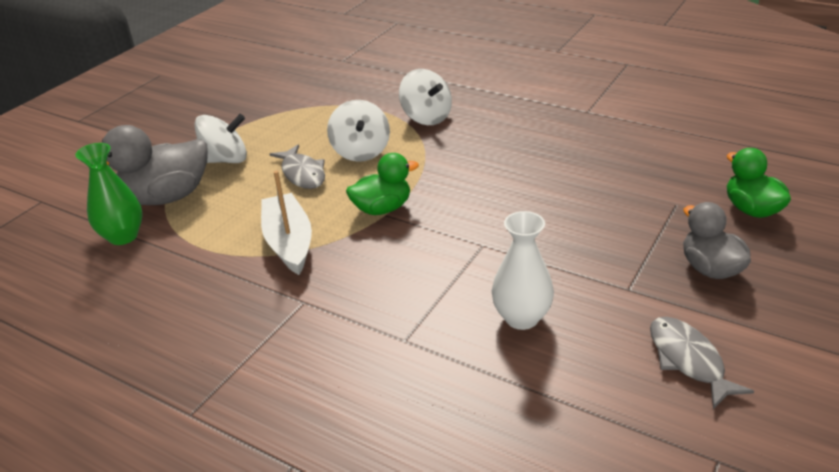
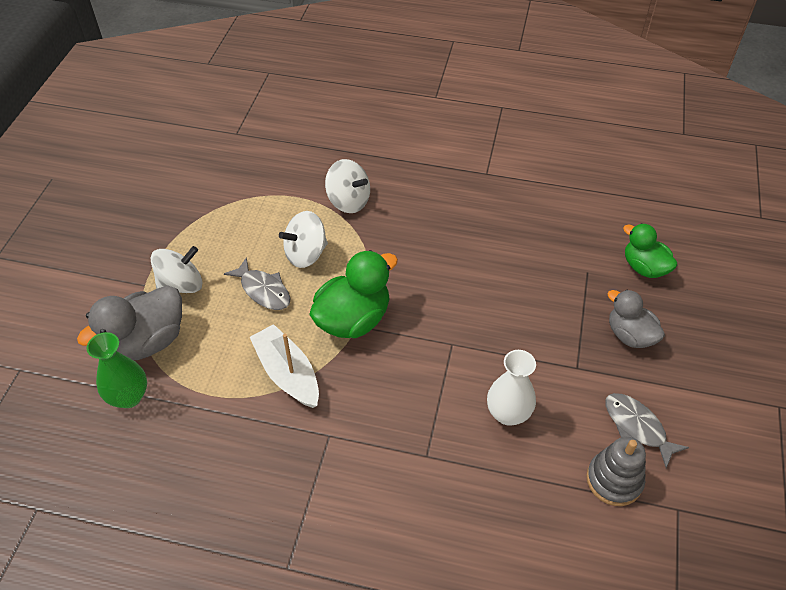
camera: 20 degrees left, 15 degrees up
(361, 152) = (306, 254): white spinning top -> white spinning top turned 90 degrees clockwise
(382, 209) = (353, 319): green duck -> green duck, size x1.54
(635, 410) = (614, 480): none -> grey stacking toy

